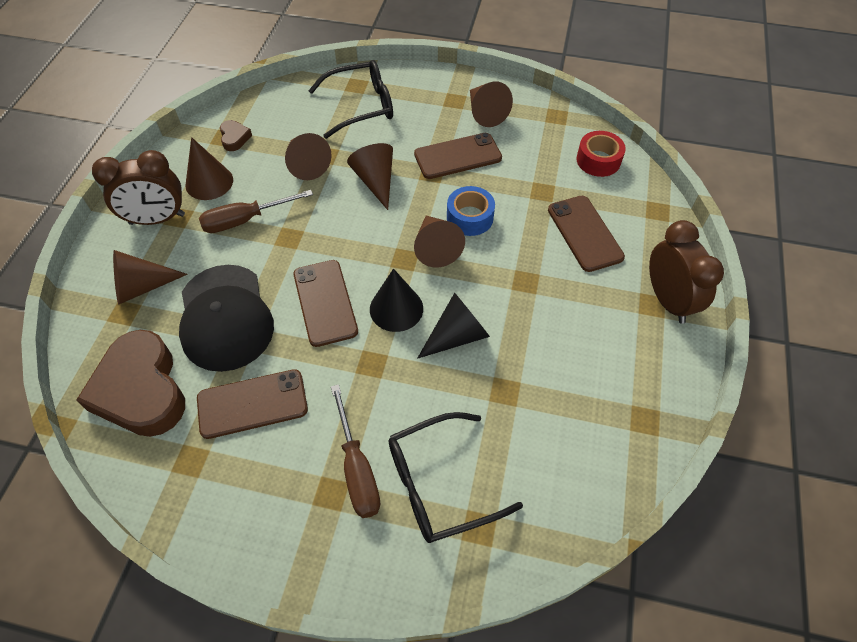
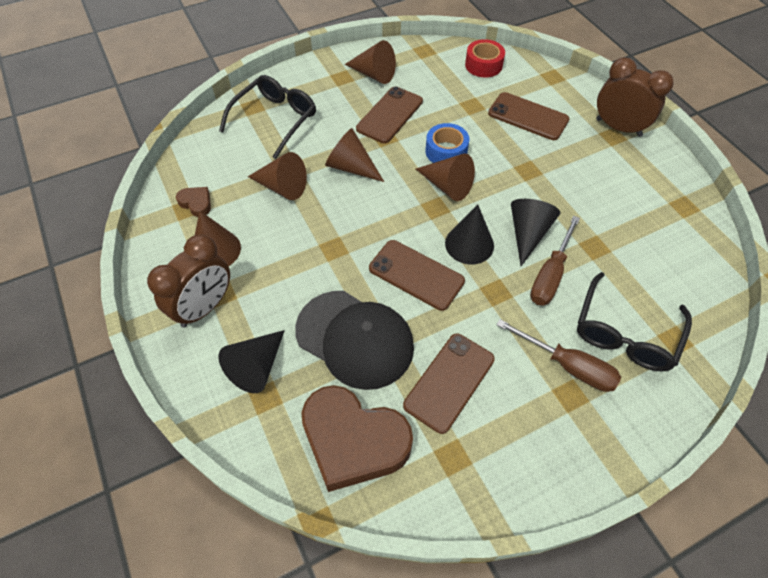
camera: 40 degrees left, 0 degrees up
(142, 287) = (257, 367): brown cone -> black cone
(245, 220) = (283, 258): brown screwdriver -> brown screwdriver (550, 275)

